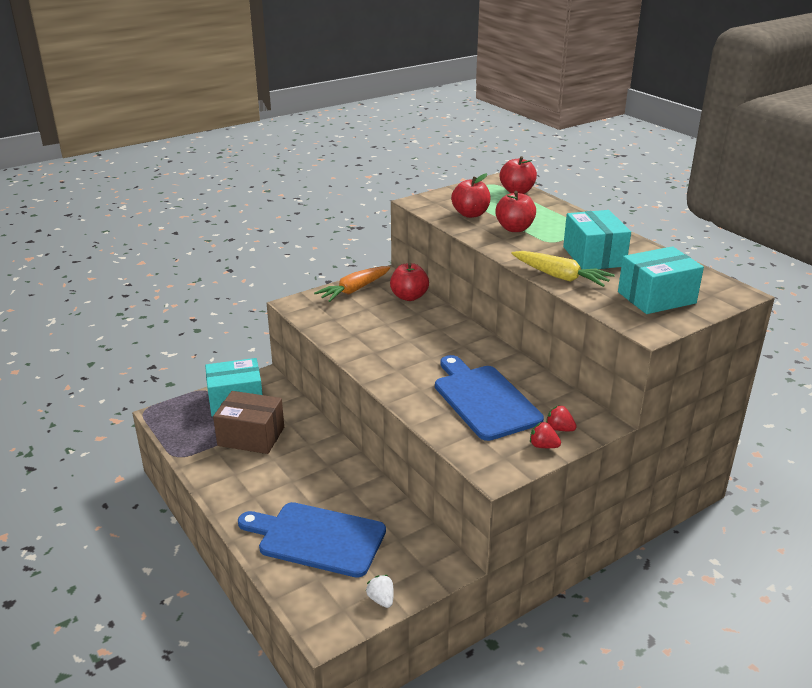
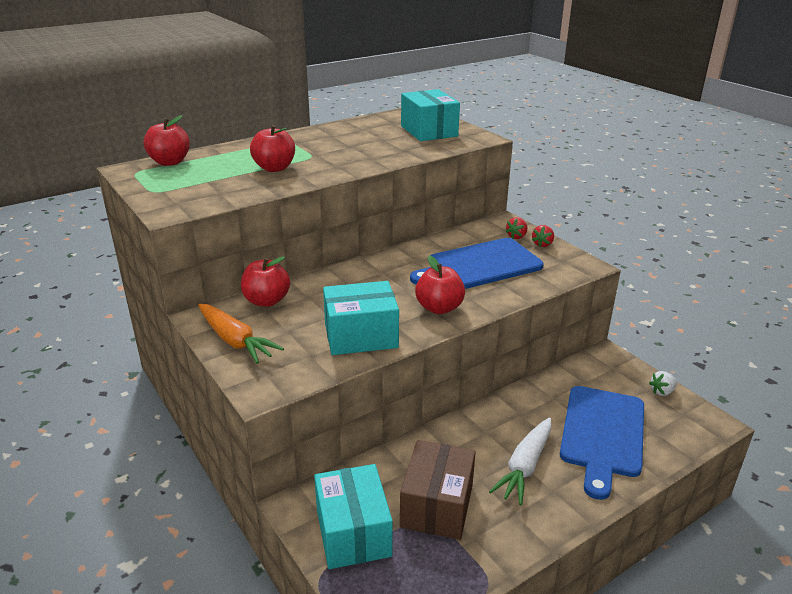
camera: 90 degrees left, 0 degrees up
(283, 484) = (525, 466): none -> white carrot
(470, 214) = (225, 186): red apple -> red apple (439, 308)
(560, 277) = (390, 157): yellow carrot -> none
(594, 256) = (349, 143): turquoise box -> turquoise box (361, 336)

